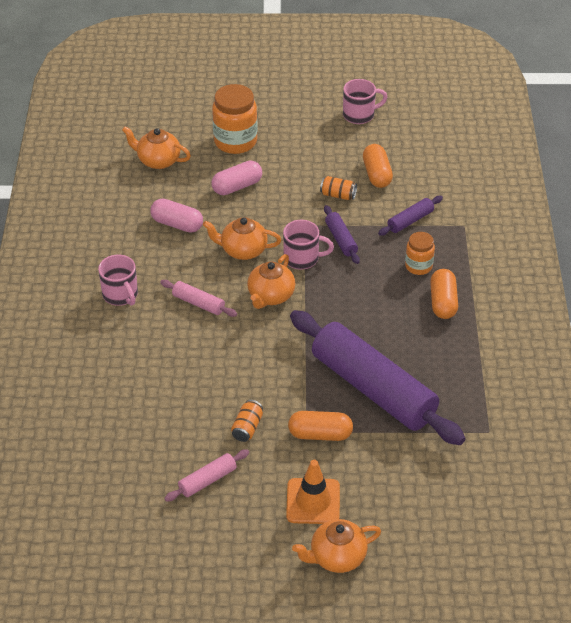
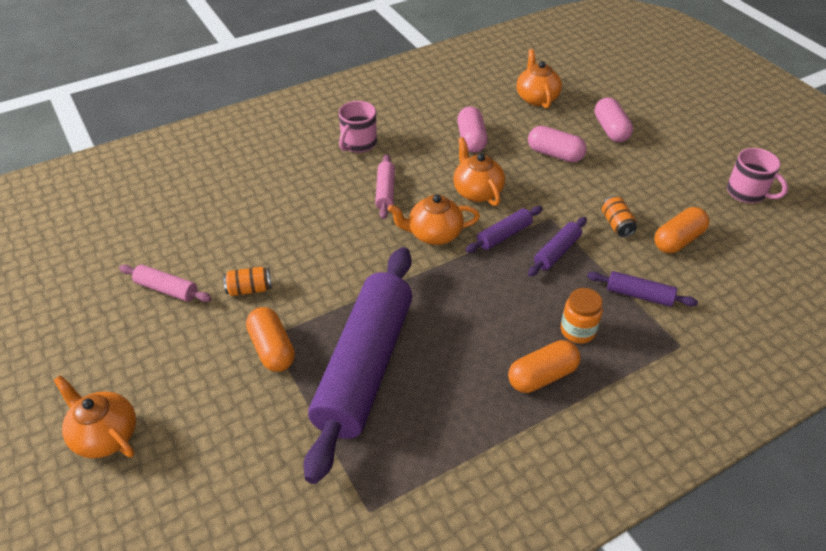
camera: 60 degrees right, 0 degrees up
(235, 141) = (611, 130): orange jar -> pink capsule
(302, 258) = (504, 235): pink mug -> purple rolling pin
(313, 501) = (175, 382): orange traffic cone -> none

